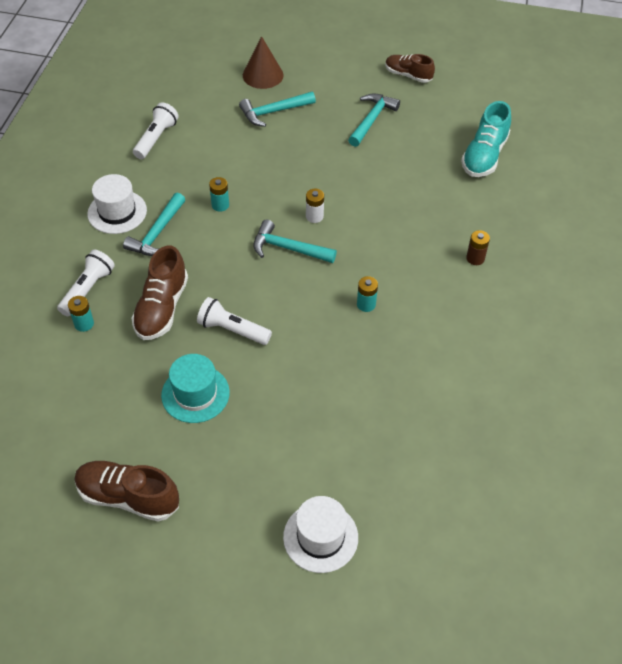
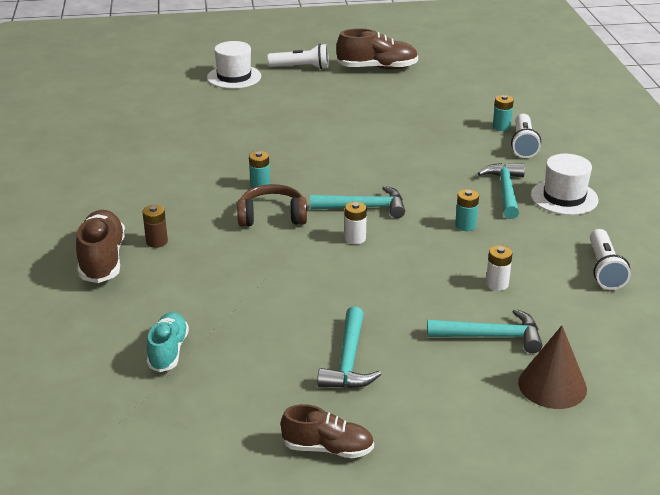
camera: 160 degrees right, 20 degrees down
(162, 308) = (446, 147): brown shoe -> brown shoe (102, 260)
(195, 394) = (372, 112): turquoise hat -> none
(232, 330) = (372, 147): white flashlight -> white flashlight (301, 68)
(239, 147) = (497, 284): none -> white battery
(274, 112) = (491, 336): turquoise hammer -> turquoise hammer turned 45 degrees clockwise
(370, 260) = (272, 216): none -> brown headphones
(484, 156) = (168, 351): turquoise shoe -> turquoise shoe, size x0.67

